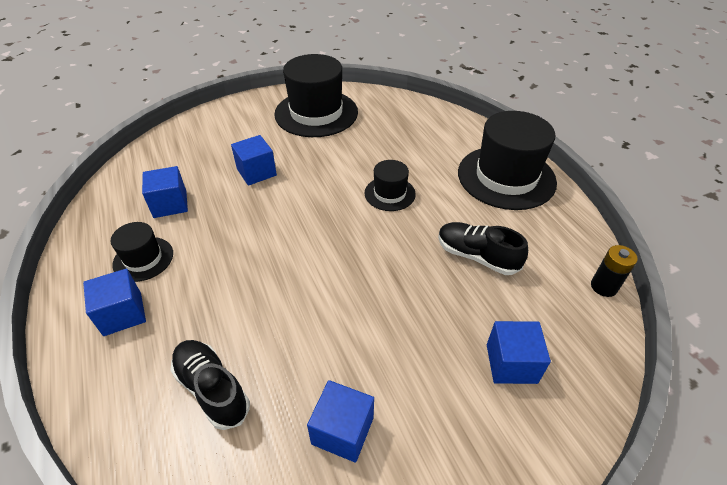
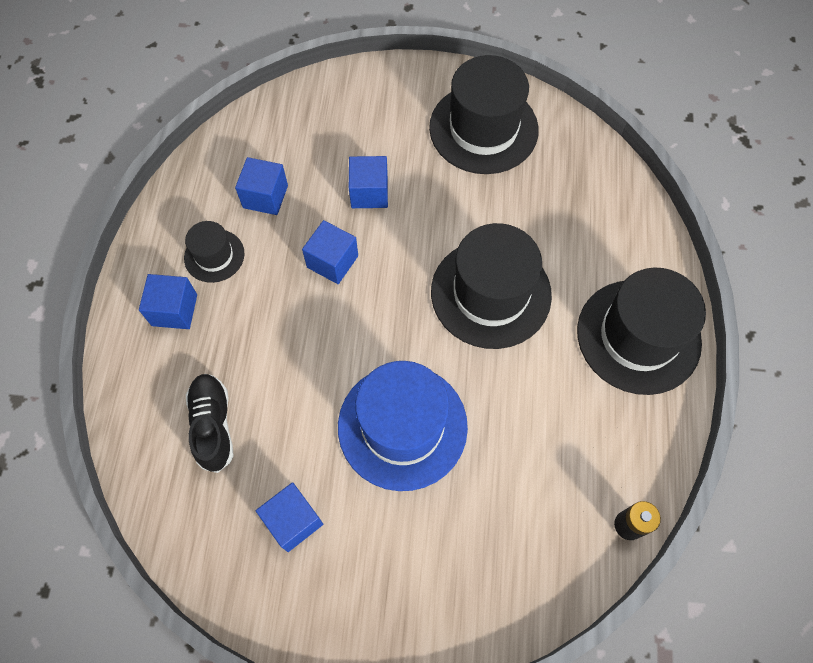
camera: 30 degrees right, 20 degrees up
(388, 305) = (402, 426): none -> blue hat
(389, 193) = (491, 293): black hat -> black hat, size x1.96
(477, 256) = (526, 420): black shoe -> none
(511, 363) = (472, 547): blue cube -> blue cube (332, 261)

